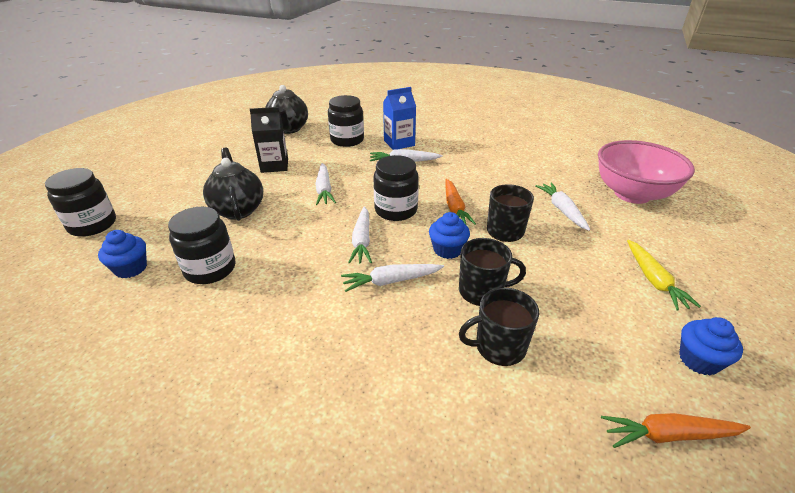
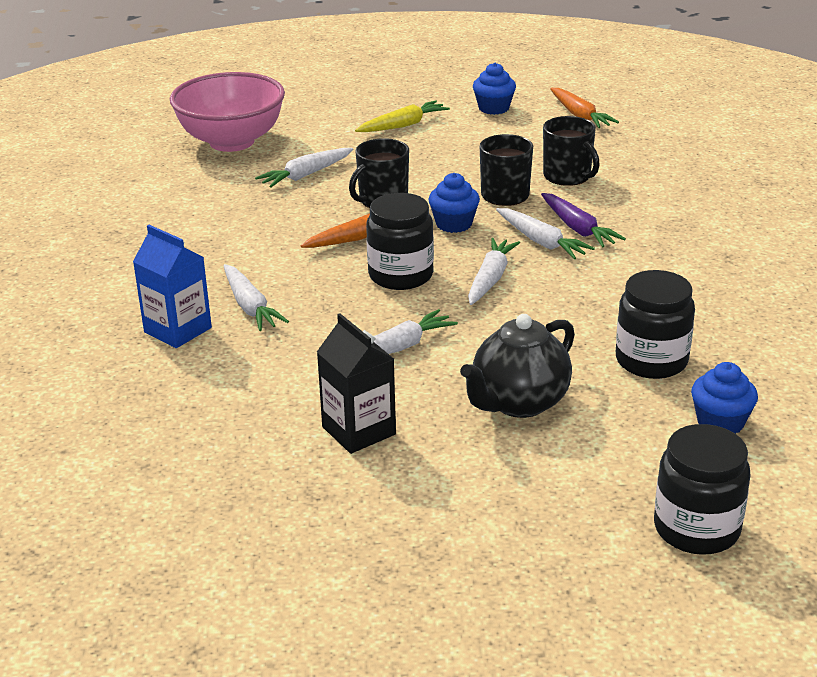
camera: 115 degrees left, 5 degrees down
(288, 129) = (185, 486): black teapot -> none
(347, 140) = (198, 389): black jar -> none
(362, 241) = (490, 279): white carrot -> white carrot turned 45 degrees counterclockwise
(396, 309) = (578, 229): none -> purple carrot

